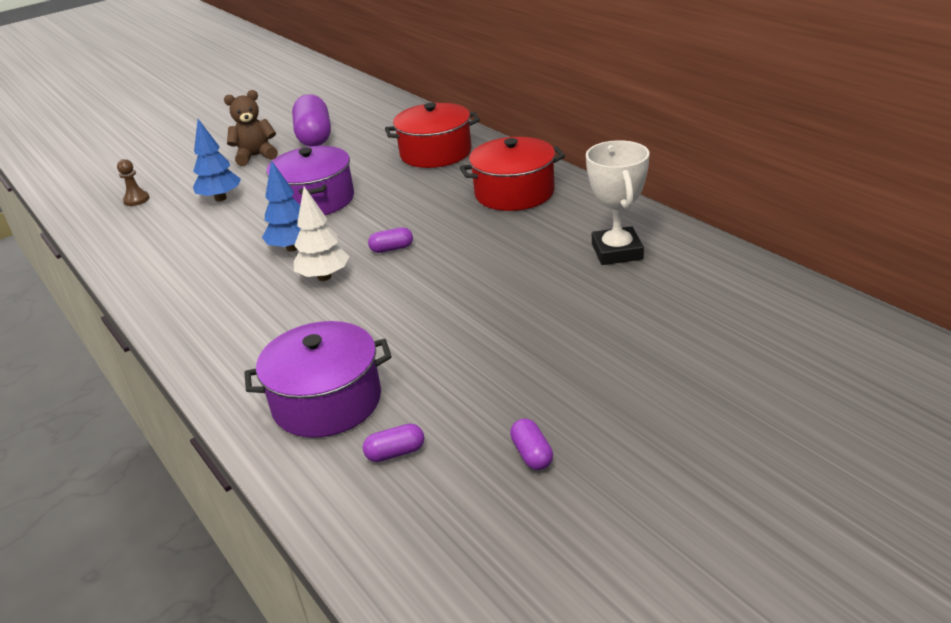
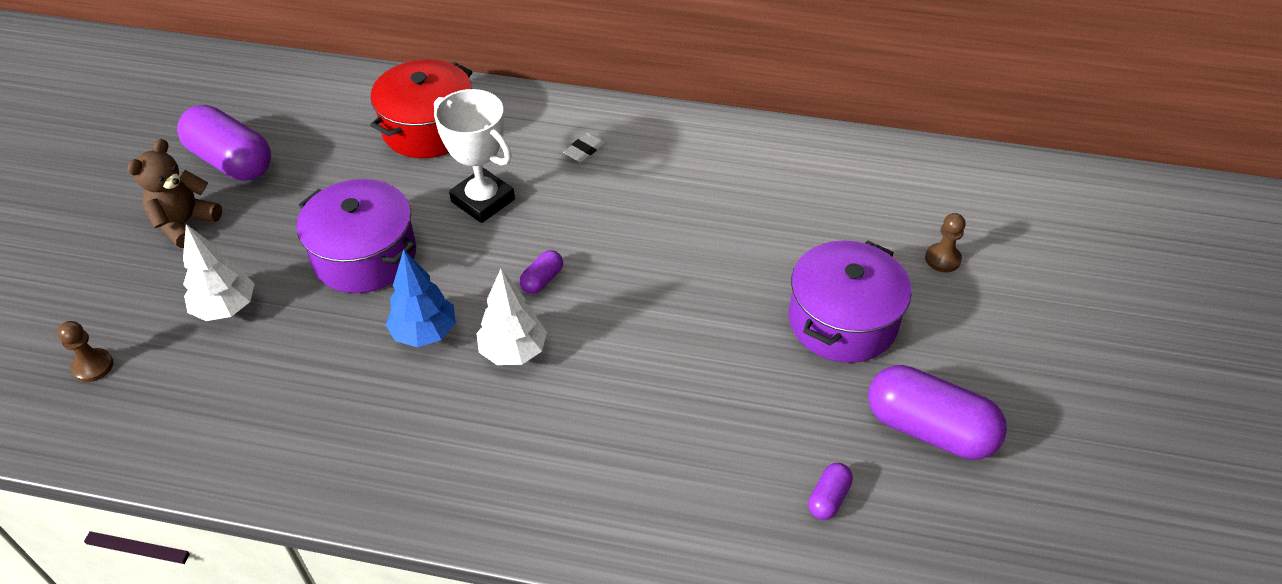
camera: 45 degrees left, 15 degrees up
(220, 198) = (226, 308): blue tree -> white tree
(327, 401) = (705, 488): purple pot -> purple pot (842, 321)
(514, 193) = (584, 150): red pot -> white eraser
(532, 454) = (929, 429): purple capsule -> purple capsule, size x2.22
(617, 251) = (762, 182): white trophy -> white trophy (483, 200)
(704, 354) = (942, 259): none -> brown pawn

